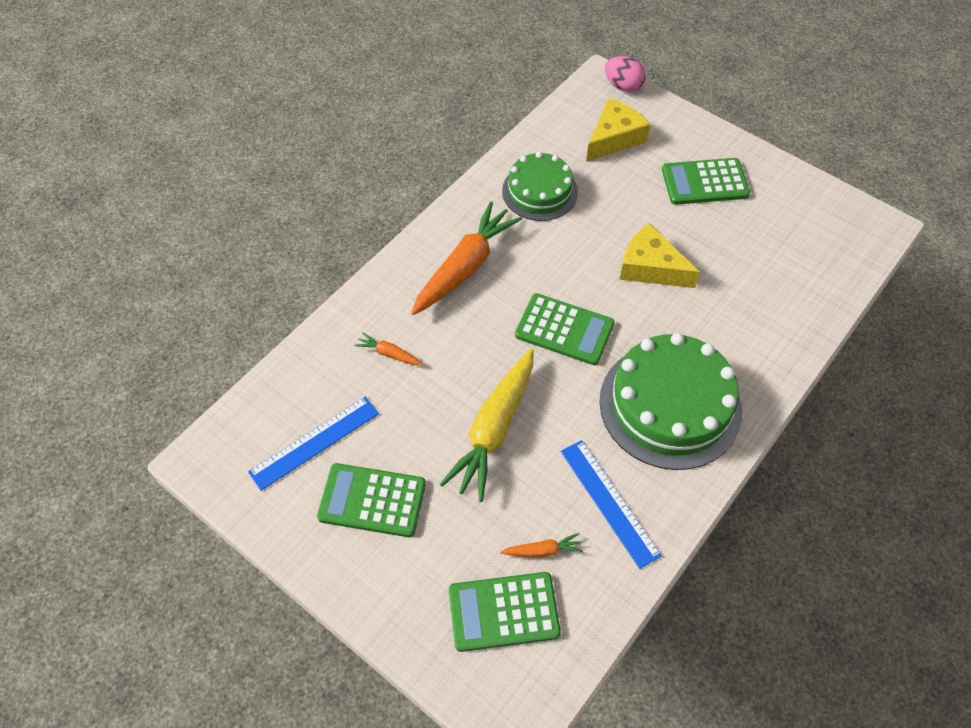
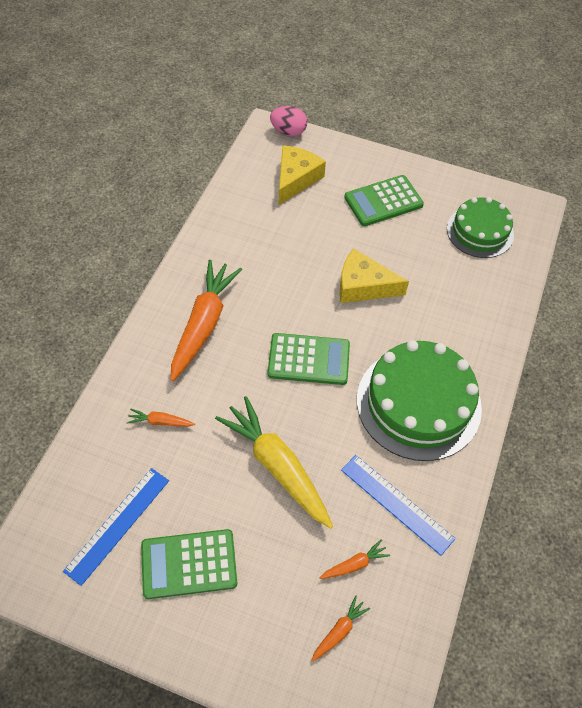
camera: 20 degrees left, 0 degrees up
(494, 429) = (277, 466): yellow carrot -> yellow carrot turned 135 degrees clockwise
(503, 611) = (339, 631): green calculator -> orange carrot
(539, 191) = (247, 240): green cake -> green cake (480, 231)

